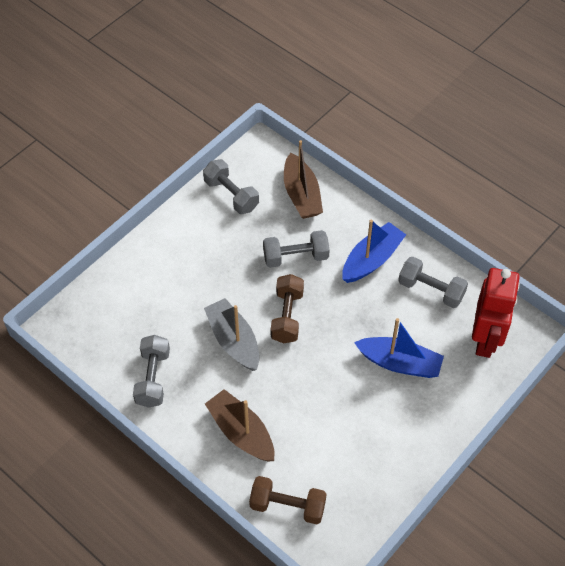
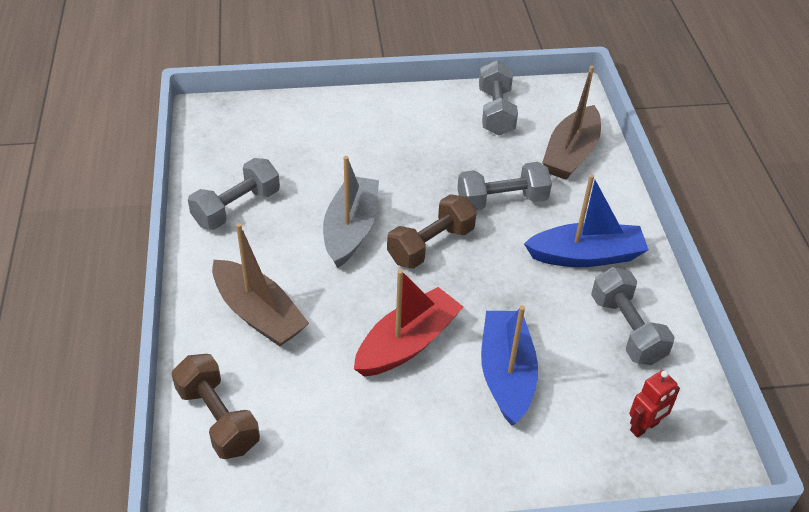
camera: 40 degrees right, 10 degrees down
(241, 432) = (258, 314): brown boat -> brown boat turned 135 degrees clockwise
(295, 257) = (502, 201): grey dumbbell -> grey dumbbell turned 45 degrees counterclockwise
(335, 385) = (407, 343): none -> red boat
(399, 363) = (506, 374): blue boat -> blue boat turned 150 degrees counterclockwise
(486, 339) = (644, 427): red robot -> red robot, size x0.47

